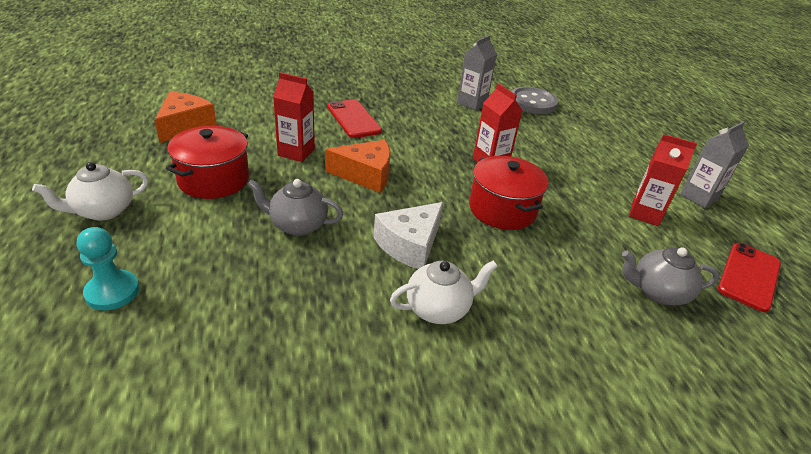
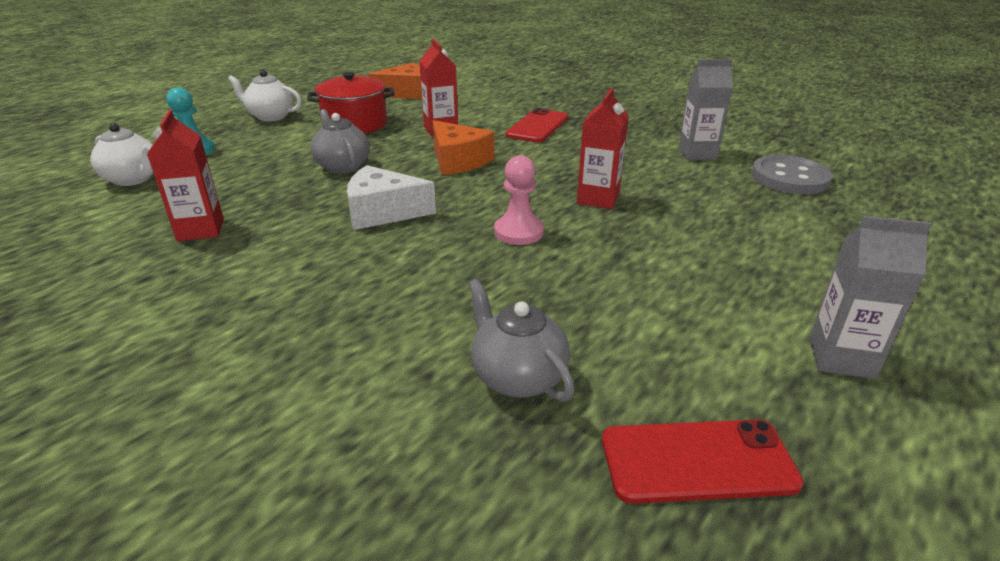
camera: 55 degrees right, 5 degrees down
(438, 309) = (307, 254): white teapot -> white teapot (134, 179)
(502, 209) = (518, 232): red pot -> pink pawn
(645, 214) = (690, 322): red carton -> red carton (200, 230)

